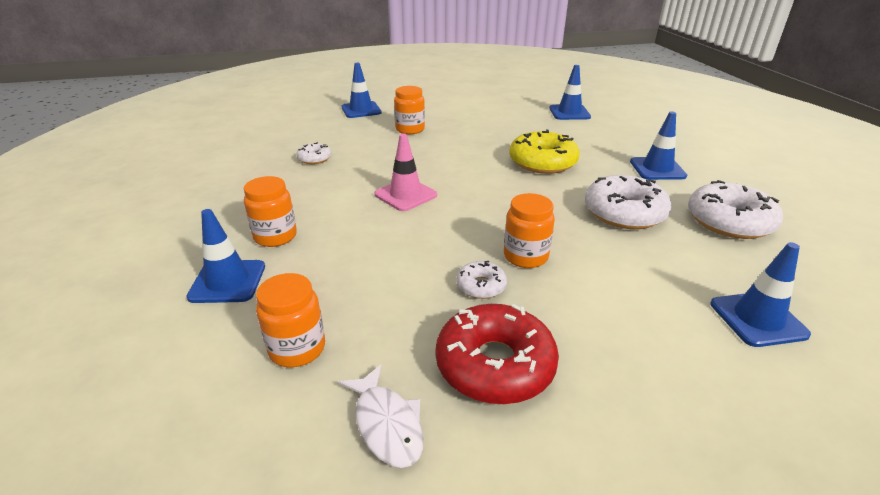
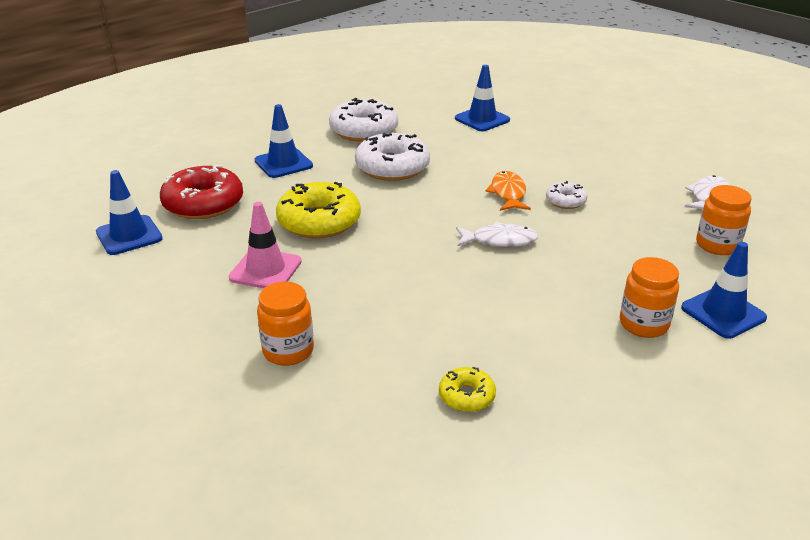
camera: 120 degrees left, 0 degrees up
(314, 158) = (466, 396): white donut -> yellow donut
(361, 110) = (229, 452): blue traffic cone -> none
(405, 195) = (480, 280): pink traffic cone -> pink traffic cone (265, 270)
(447, 221) = (499, 240): none -> white fish
(495, 364) = (626, 179): red donut -> red donut (203, 203)
(525, 256) = (508, 193): orange jar -> orange fish

